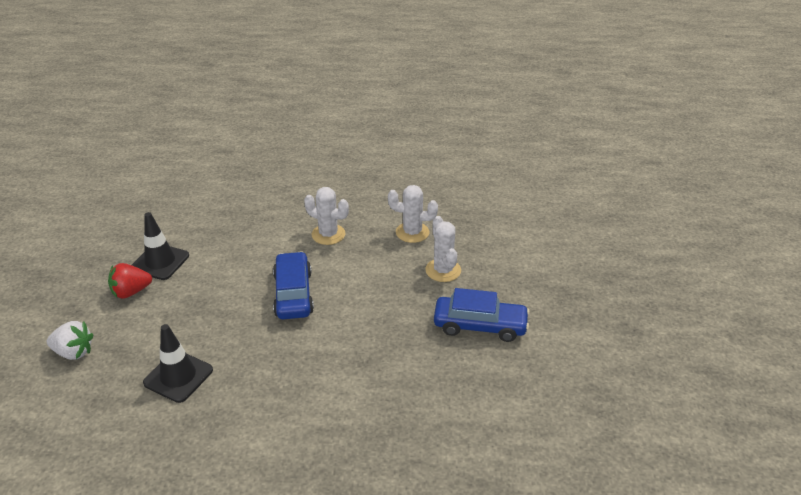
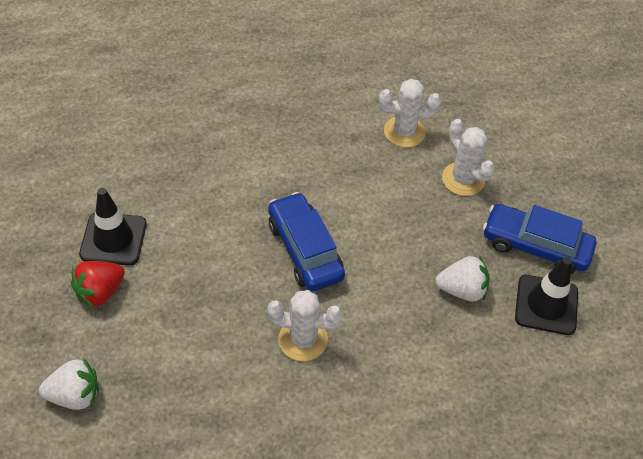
camera: 20 degrees left, 15 degrees up
(178, 376) = (224, 396): black traffic cone -> black traffic cone (546, 305)
(328, 234) = (305, 155): white cactus -> white cactus (303, 339)
(402, 344) = (462, 290): none -> white strawberry
(480, 326) = (535, 246): blue car -> blue car turned 150 degrees counterclockwise

